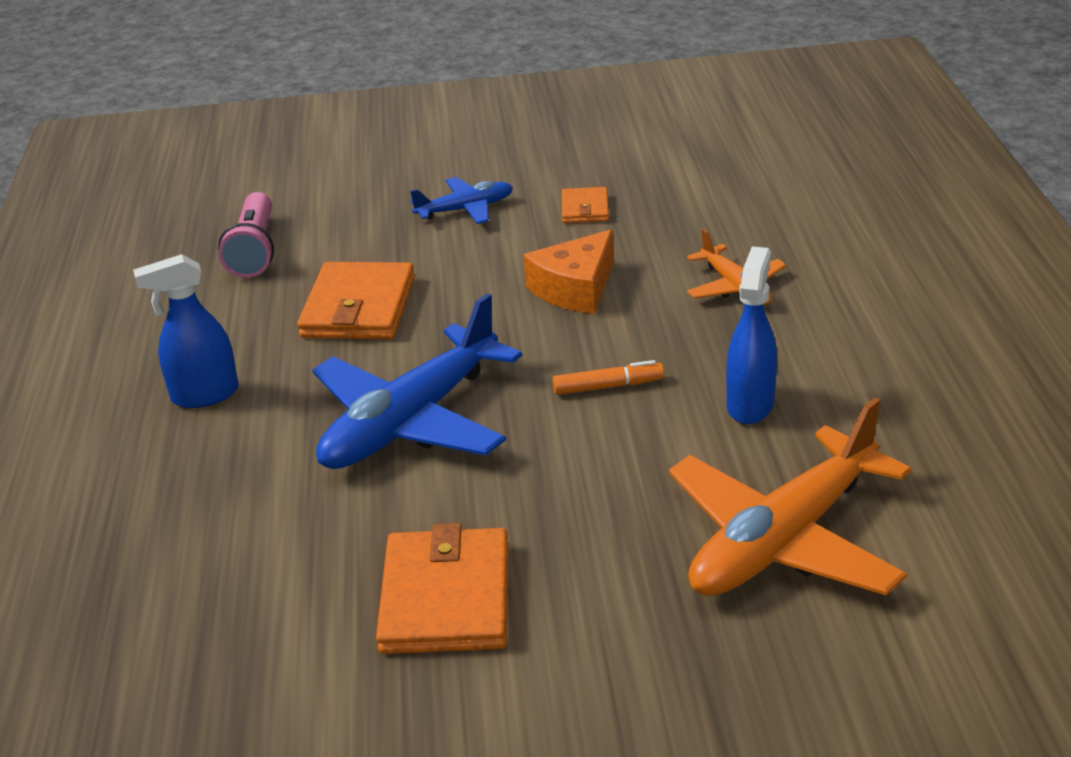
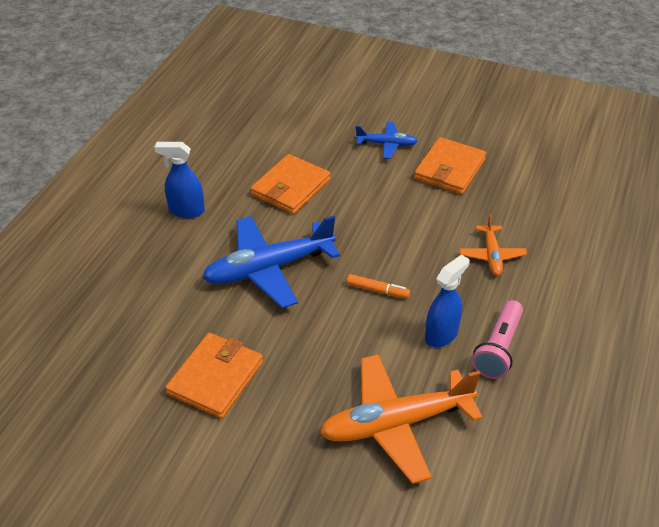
camera: 25 degrees right, 10 degrees up
(254, 250) = (265, 130): pink flashlight -> pink flashlight (498, 348)
(575, 288) = (406, 220): orange cheese -> none
(585, 209) = (449, 169): orange wallet -> orange wallet, size x1.89

